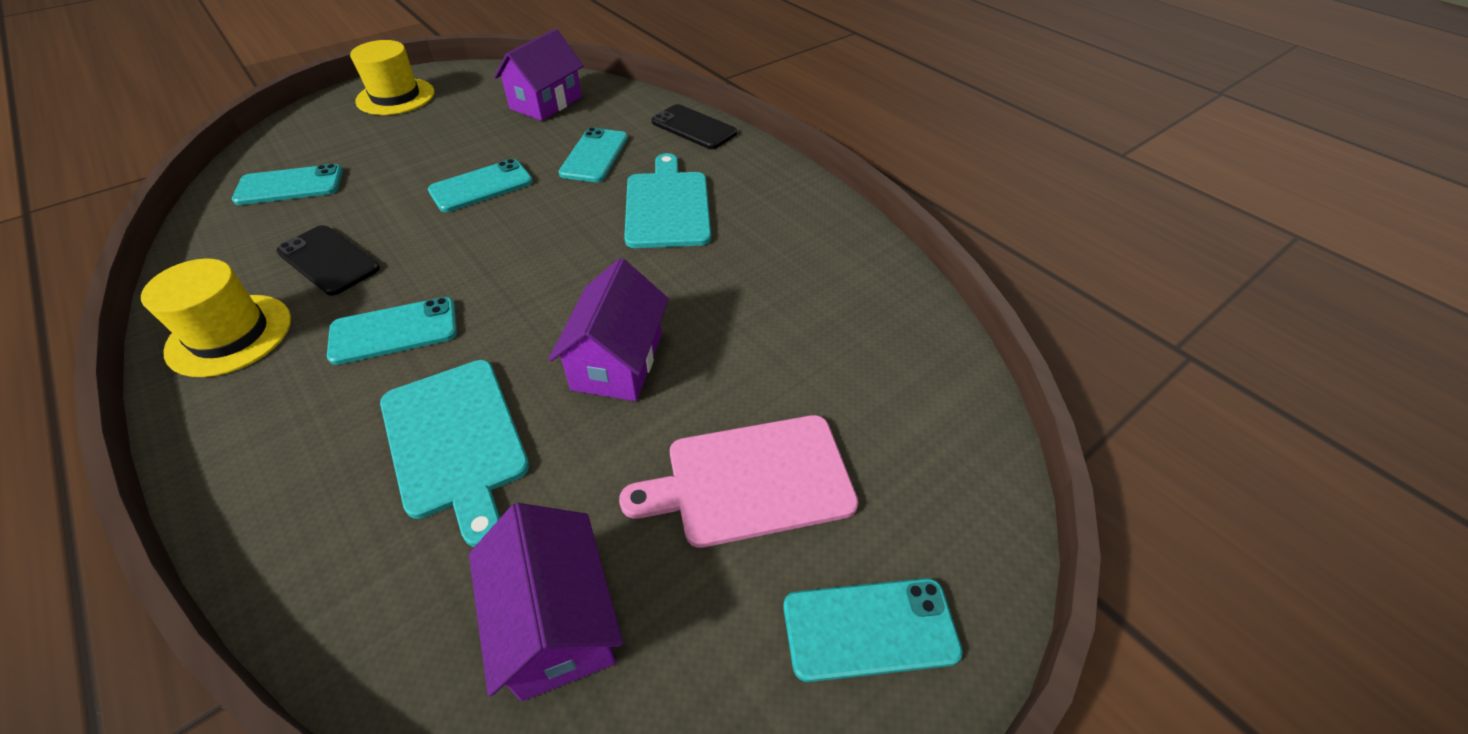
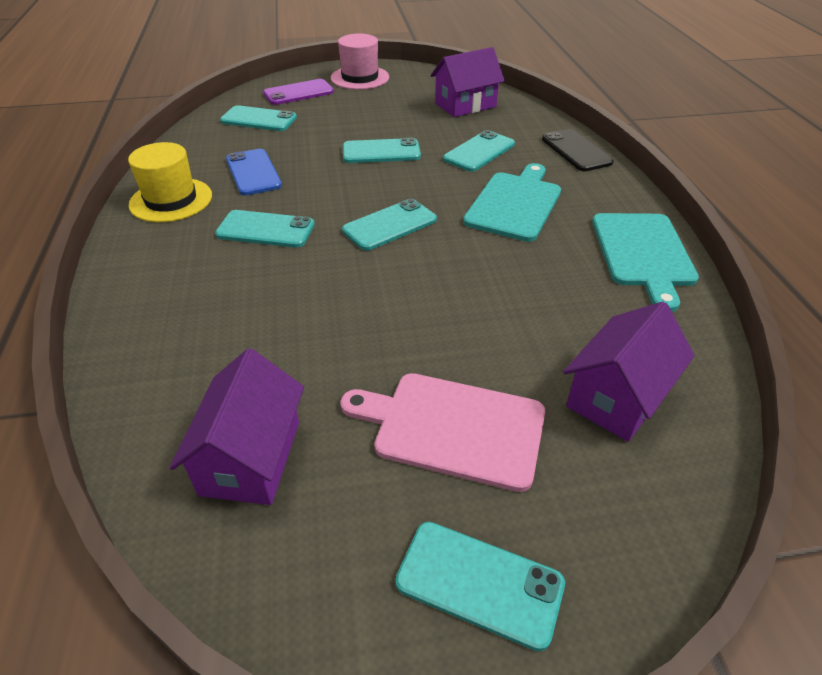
camera: 30 degrees right, 5 degrees down
(324, 135) = (298, 93): none -> purple phone
(329, 260) = (253, 172): black phone -> blue phone
(395, 97) = (360, 78): yellow hat -> pink hat
(455, 441) = (260, 313): turquoise cutting board -> turquoise cutting board (643, 253)
(547, 274) = (390, 225): none -> turquoise phone
(617, 361) = (403, 303): purple house -> purple house (617, 397)

